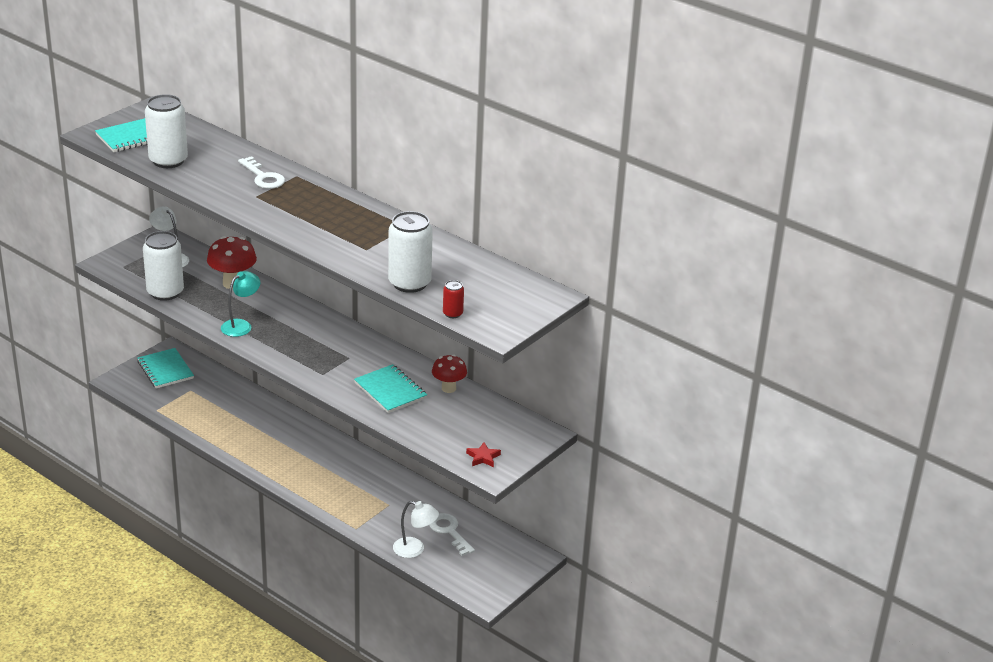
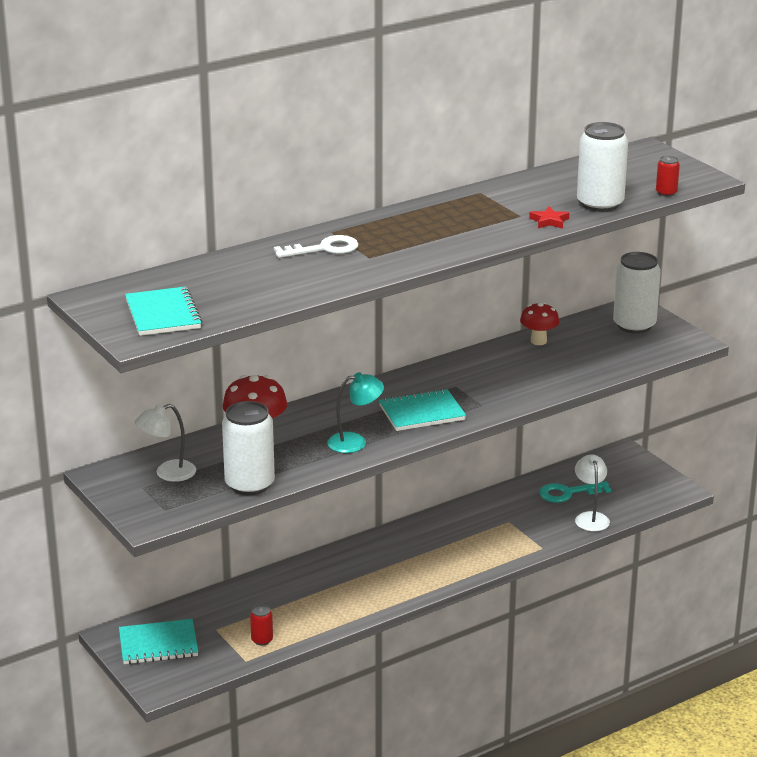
camera: 70 degrees left, 5 degrees down
(168, 161) = (246, 297): white can -> white can (634, 325)
(183, 412) = (262, 640): none -> red can
(241, 325) = (355, 442): turquoise lamp -> turquoise lamp turned 105 degrees clockwise
(390, 391) = (530, 372): turquoise notebook -> turquoise notebook (422, 413)
(415, 549) = (590, 517): white lamp -> white lamp turned 45 degrees counterclockwise
(449, 531) = (568, 493): white key -> turquoise key
(483, 457) = (665, 342): red star -> red star (549, 221)

